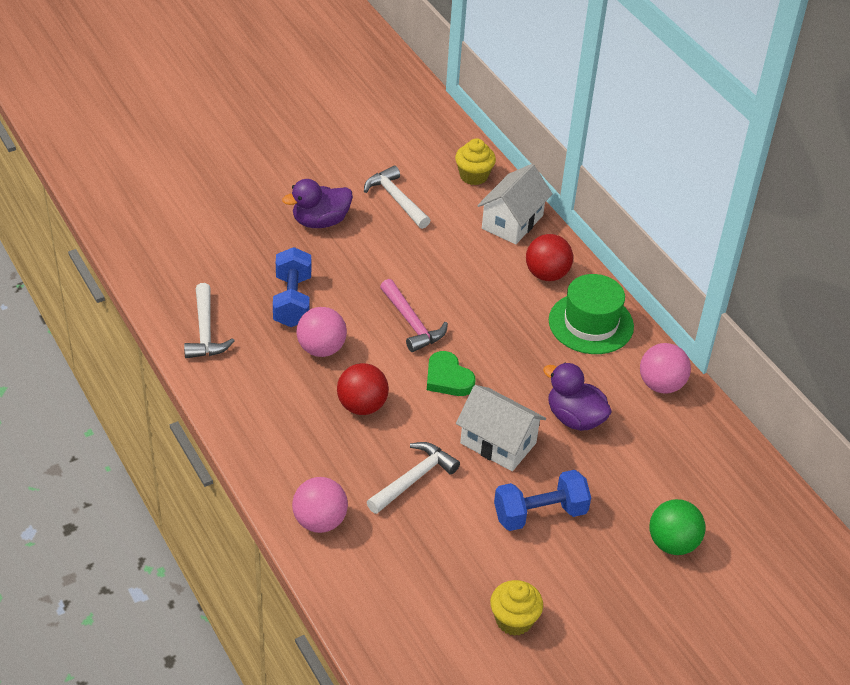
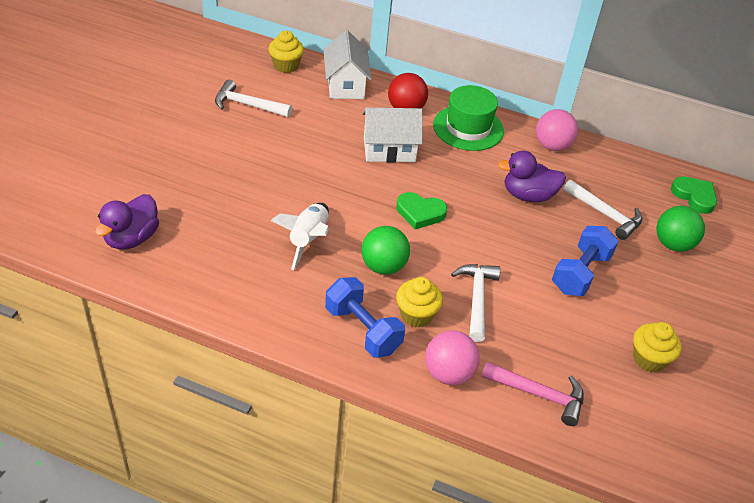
camera: 40 degrees left, 0 degrees up
(205, 331) = (201, 275): white hammer -> white hammer (605, 214)
(292, 301) = (247, 215): blue dumbbell -> blue dumbbell (363, 330)
(320, 221) = (207, 146): purple duck -> purple duck (132, 238)
(321, 349) = (308, 240): pink ball -> white rocket
(345, 461) = (416, 315): none -> yellow cupcake
(362, 406) = (383, 266): red ball -> green ball
(412, 323) = (353, 187): pink hammer -> pink hammer (539, 394)
(498, 443) = (501, 240): white house -> white house (389, 150)
(760, 515) = (694, 196): none -> green heart

